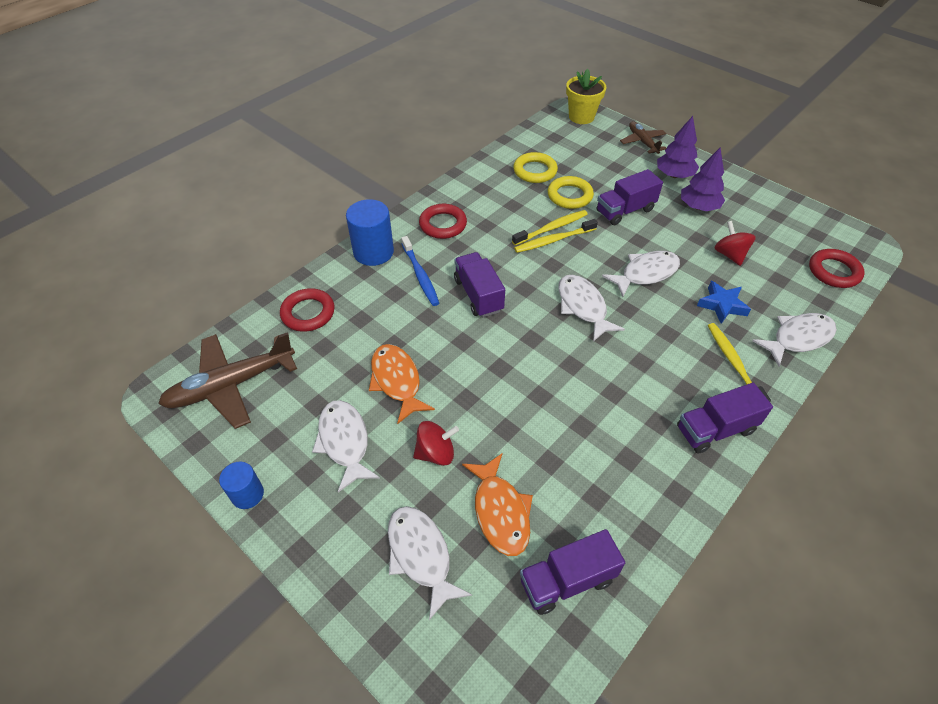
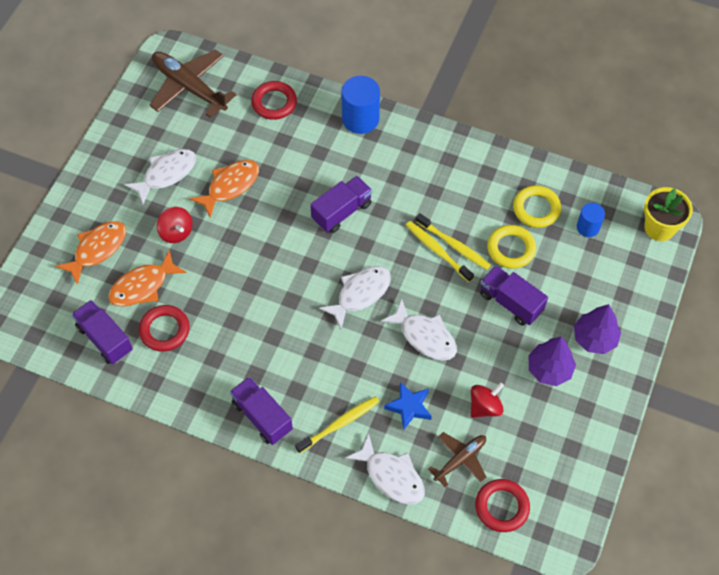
camera: 70 degrees right, 10 degrees up
(247, 494) = (109, 137): blue cylinder -> blue cylinder (588, 227)
(420, 275) = (347, 162): blue toothbrush -> none
(421, 555) = (97, 249): white fish -> orange fish
(443, 224) = (419, 157): red ring -> red ring (164, 330)
(642, 142) = (641, 298): brown plane -> brown plane (460, 460)

